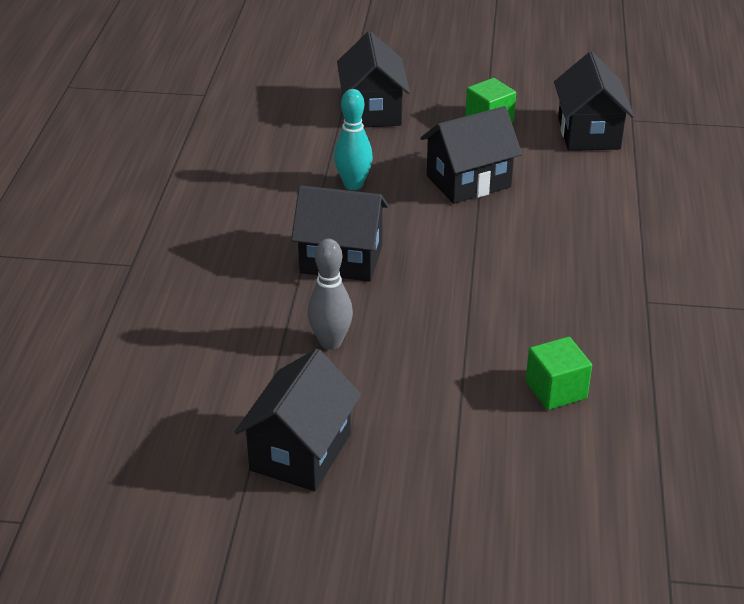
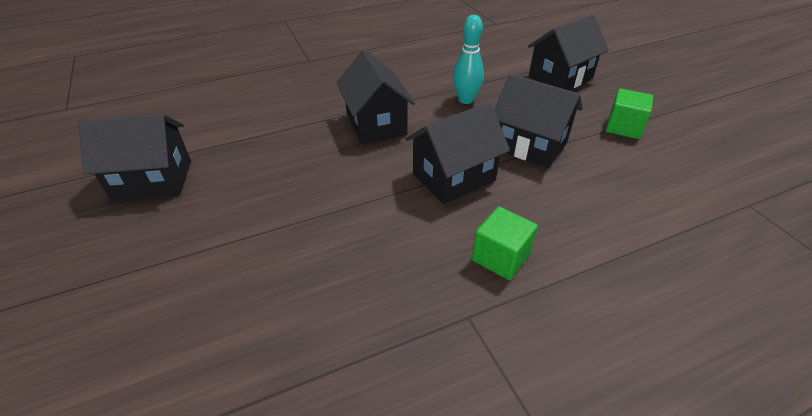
camera: 60 degrees right, 5 degrees up
(330, 342) = (280, 151): grey bowling pin -> none
(556, 390) = (286, 293): green cube -> green cube (500, 257)
(588, 133) = (686, 185): black house -> black house (453, 177)

